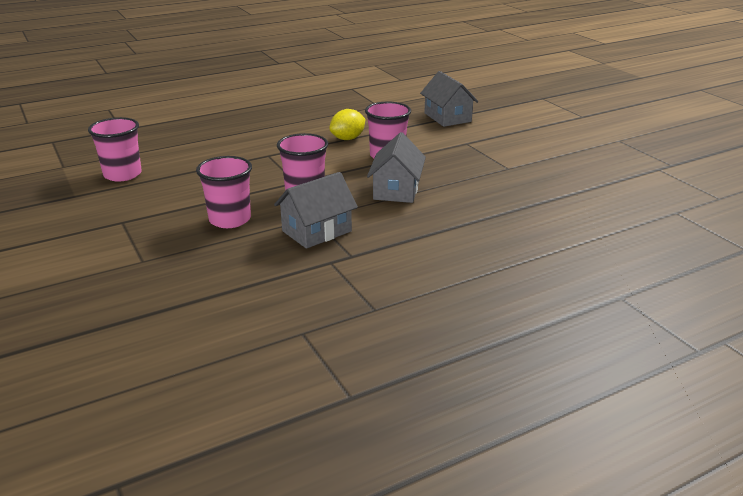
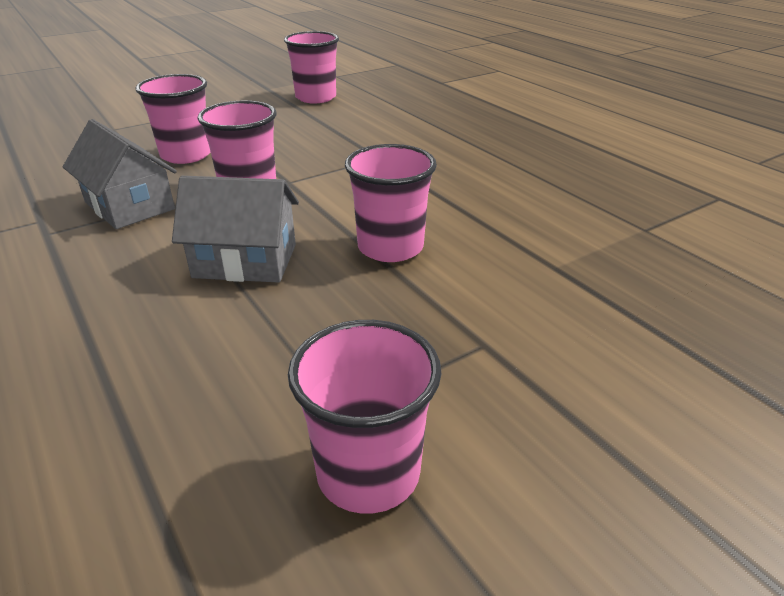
camera: 85 degrees right, 5 degrees up
(347, 139) = (459, 208): yellow lemon -> none
(447, 117) = (636, 316): grey house -> none
(536, 164) = (368, 472): none -> pink cup

